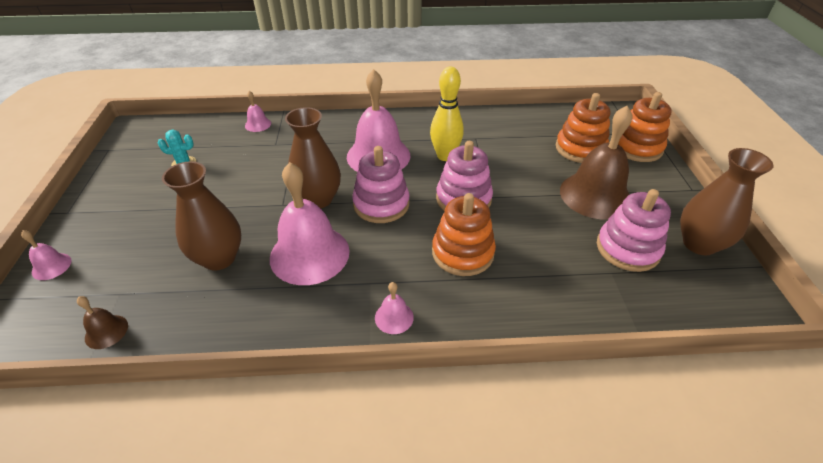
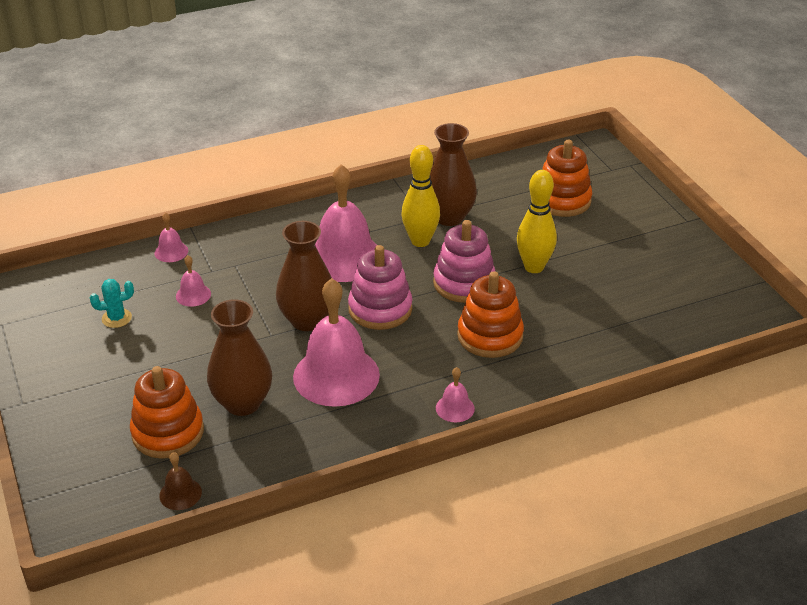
camera: 20 degrees left, 5 degrees down
(51, 266) = (61, 457): pink bell -> pink bell (193, 295)
(531, 199) = (534, 267): none -> yellow bowling pin
(595, 195) = (595, 248): brown bell -> none
(627, 249) = (643, 294): pink stacking toy -> none
(637, 147) = (620, 186): orange stacking toy -> orange stacking toy (168, 432)
(699, 244) = (706, 273): brown vase -> brown vase (449, 217)

